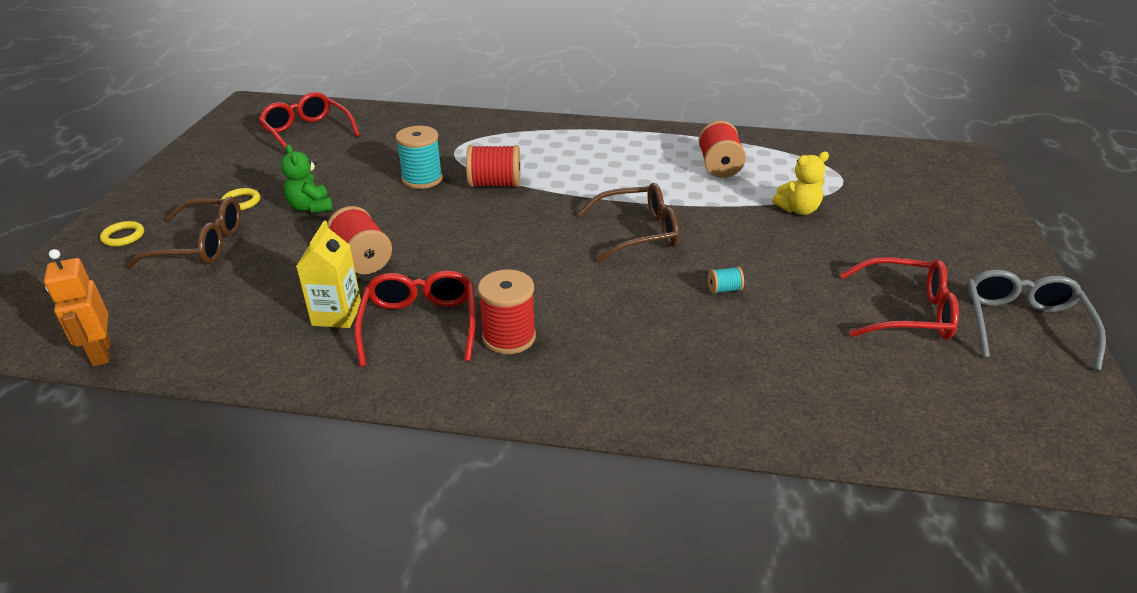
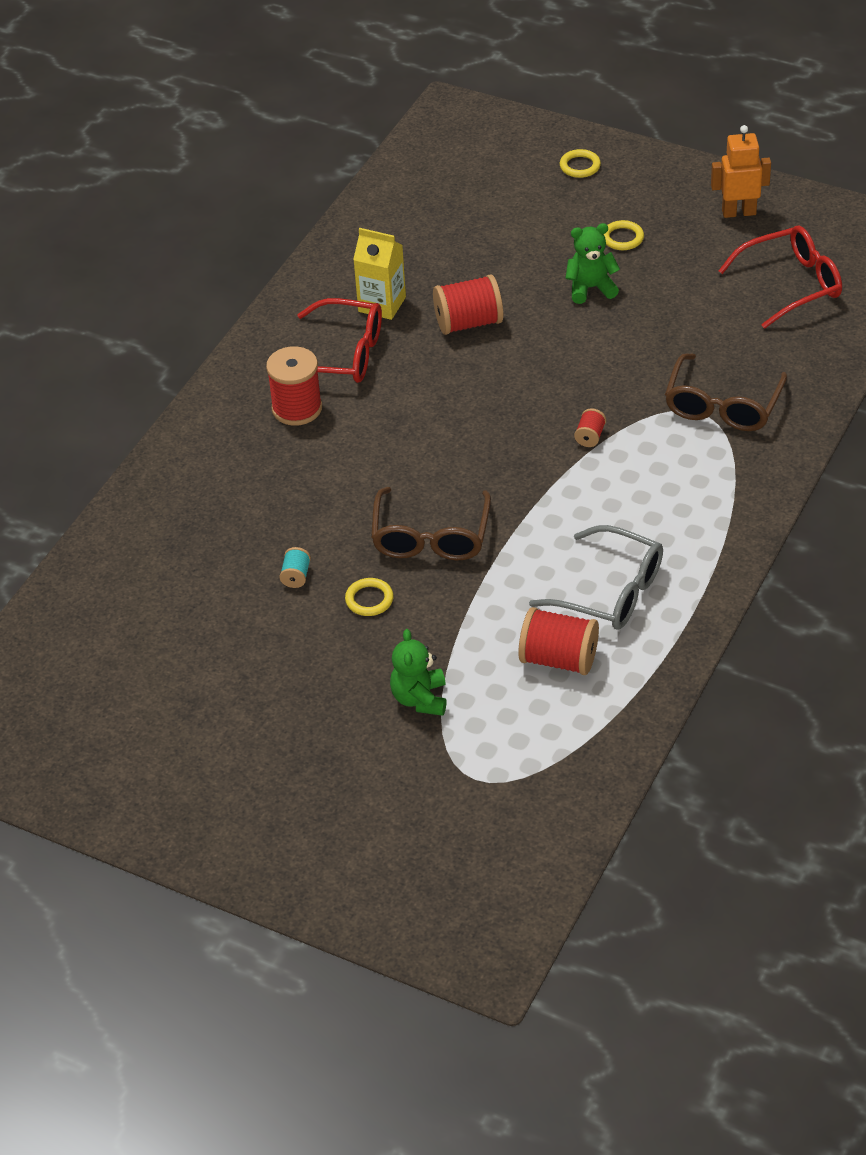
camera: 110 degrees right, 10 degrees up
(101, 353) = (390, 176): orange robot -> orange robot (739, 212)
(201, 245) = (542, 216): brown glasses -> brown glasses (722, 406)
(422, 179) = (625, 377): turquoise spool -> none
(495, 184) = (590, 436): red spool -> red spool, size x0.49
(722, 248) = (369, 599): none -> yellow ring
(798, 210) = (420, 699): yellow teddy bear -> green teddy bear
(906, 312) = (192, 706): red glasses -> none
(1023, 325) = (128, 792): grey glasses -> grey glasses (610, 592)

